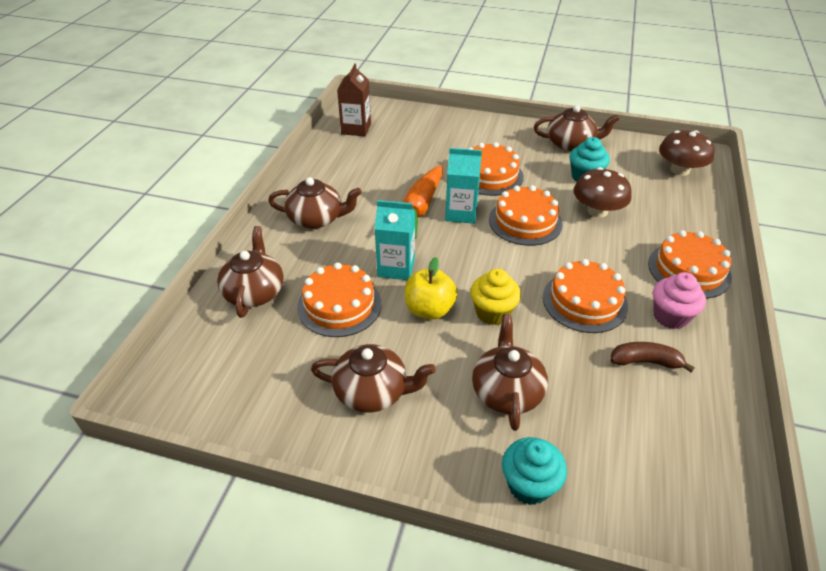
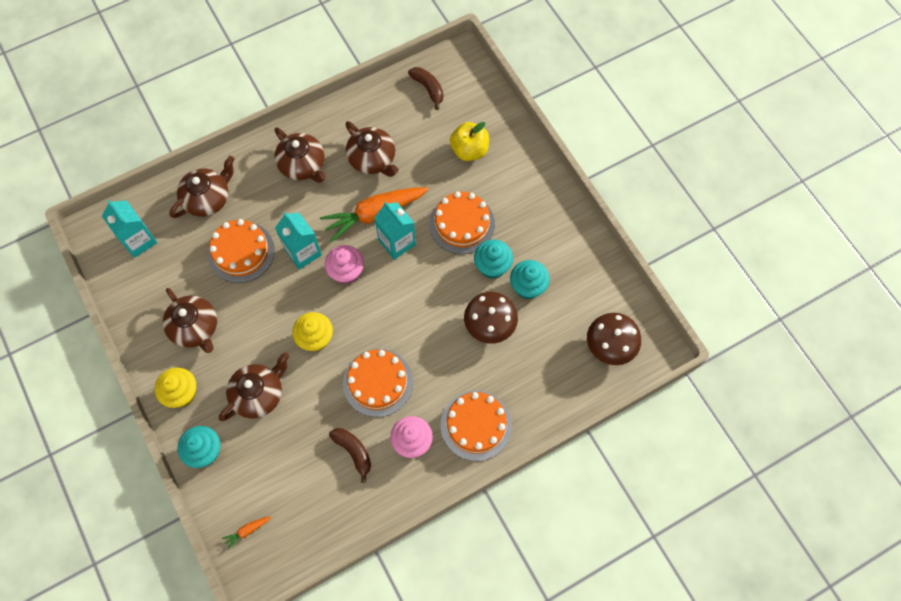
camera: 45 degrees right, 25 degrees up
(217, 370) = (139, 240): none -> turquoise carton
(356, 129) = (428, 89): brown carton -> brown banana
(429, 310) = (284, 302): yellow apple -> yellow apple (469, 150)
(434, 456) = (182, 393): none -> yellow cupcake
(450, 255) = (346, 272): none -> pink cupcake
(525, 221) = (428, 288): orange cake -> none
(546, 182) = (492, 266): none -> turquoise cupcake
(571, 144) = (567, 245): brown teapot -> brown teapot (372, 159)
(671, 515) = (247, 531): none -> orange carrot

